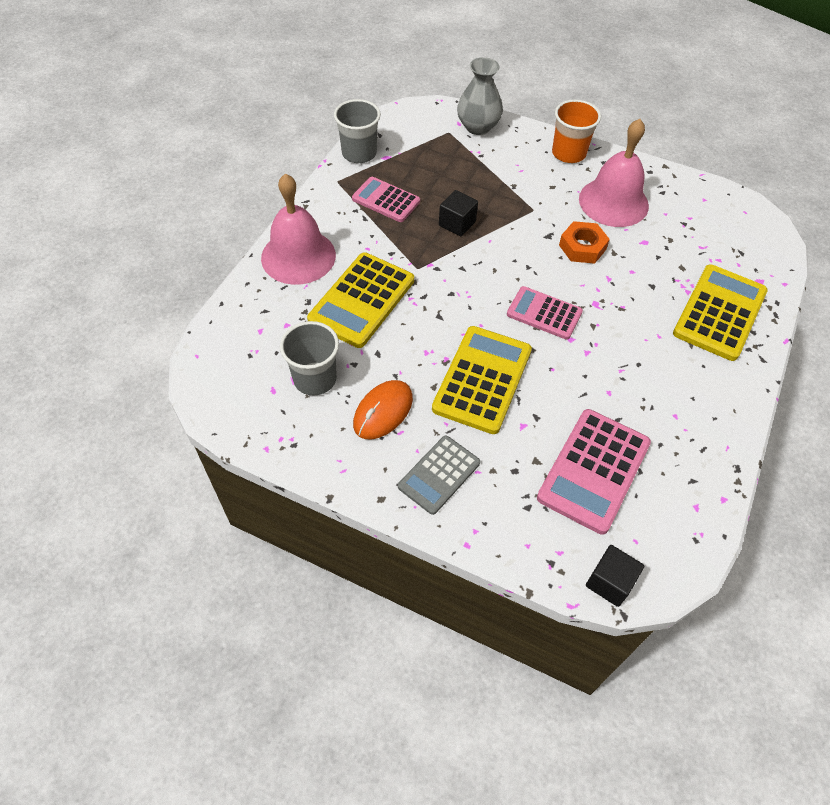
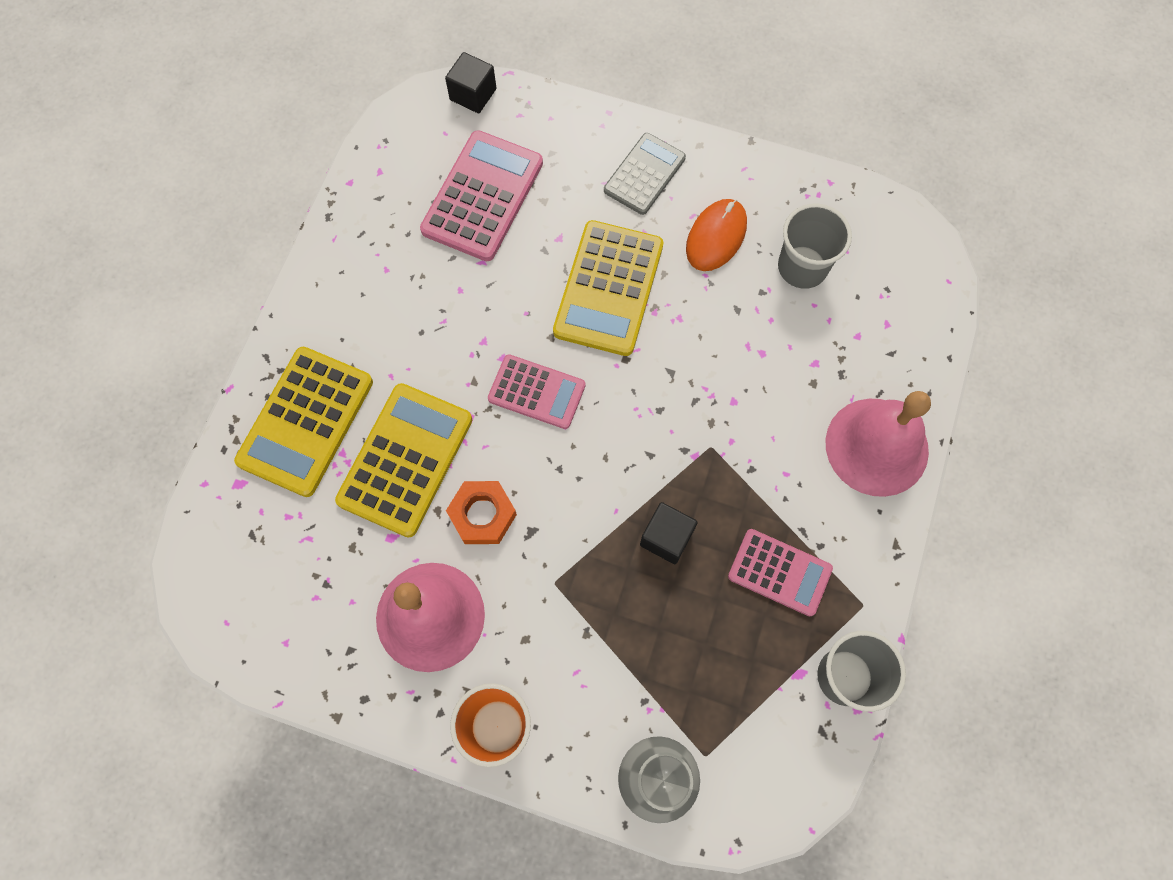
camera: 175 degrees right, 15 degrees up
(361, 300) = (774, 384): yellow calculator -> yellow calculator (405, 460)

